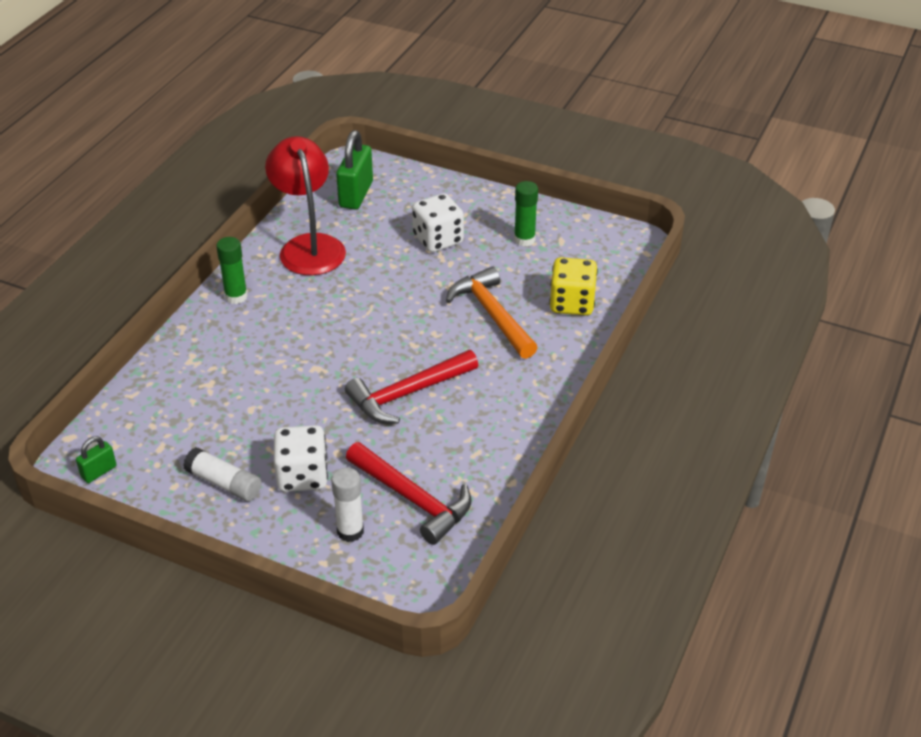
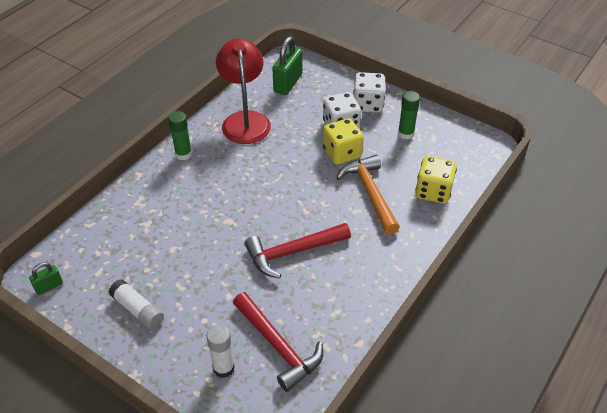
camera: 10 degrees right, 5 degrees up
(302, 476) = (198, 312): white dice -> white dice (368, 104)
(446, 272) = (342, 153): none -> yellow dice

